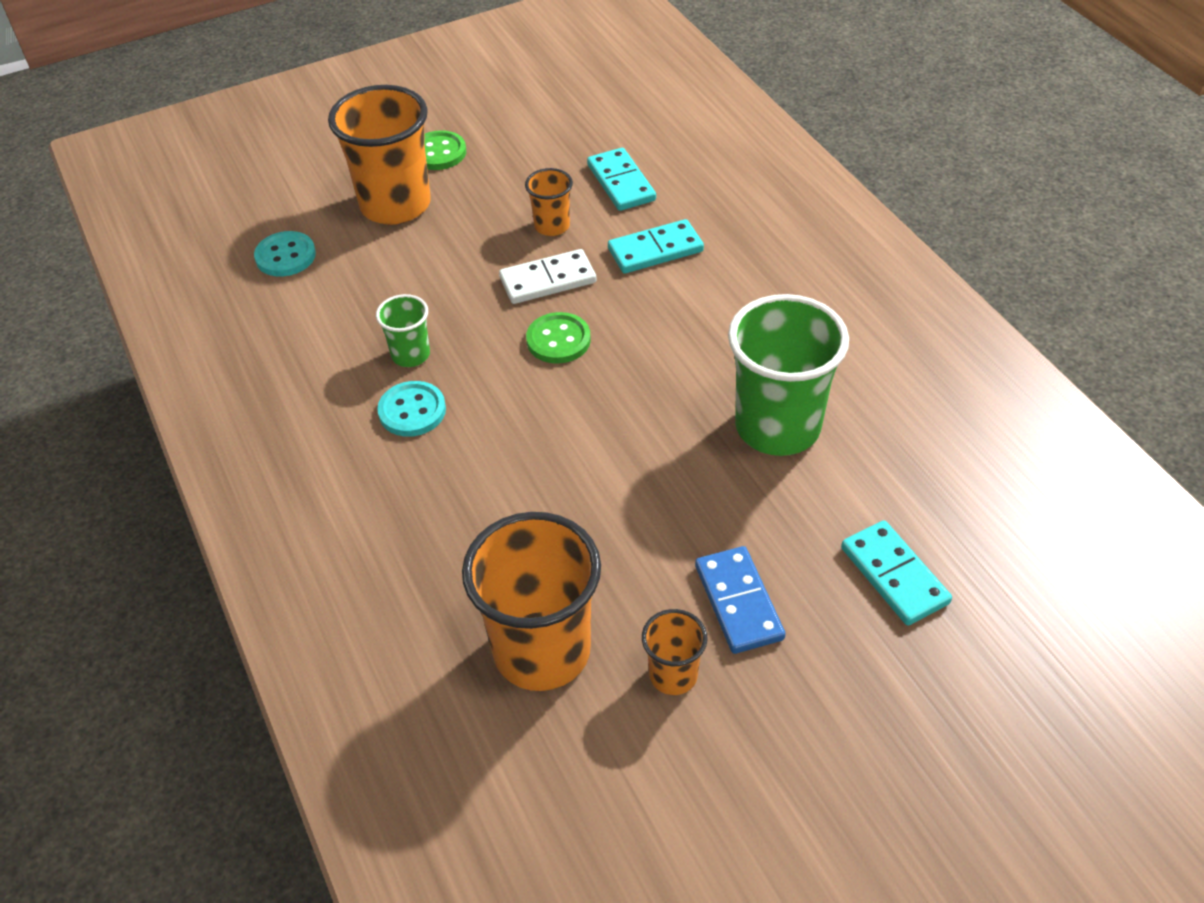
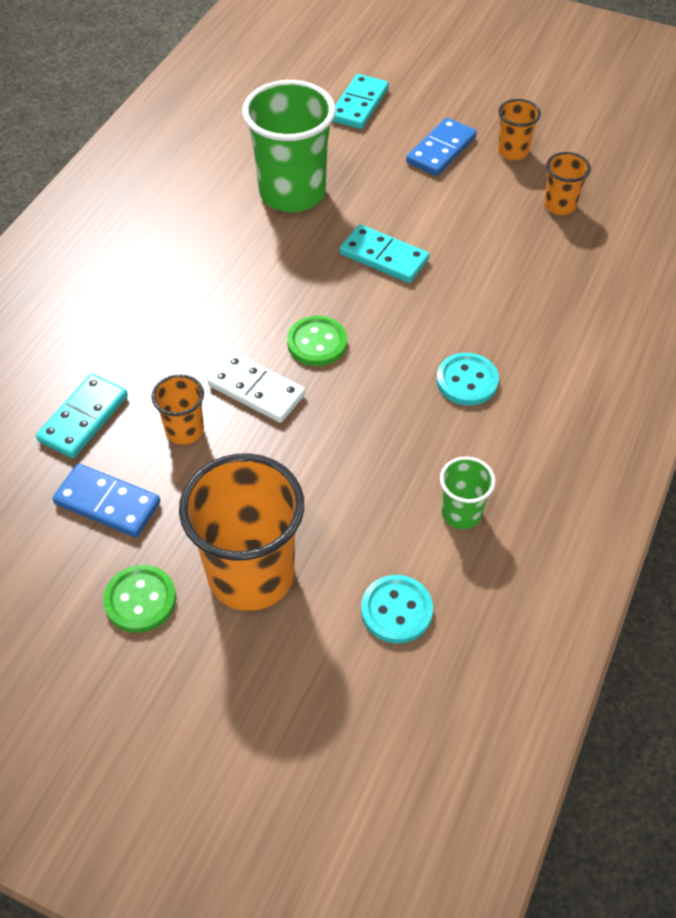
camera: 130 degrees left, 5 degrees up
(410, 355) = (417, 421): green cup -> green cup (461, 513)
(530, 167) = (107, 503): none -> blue domino
(542, 651) = (559, 205): orange cup -> orange cup, size x0.49
(655, 250) = (161, 344): turquoise domino -> turquoise domino (383, 257)

